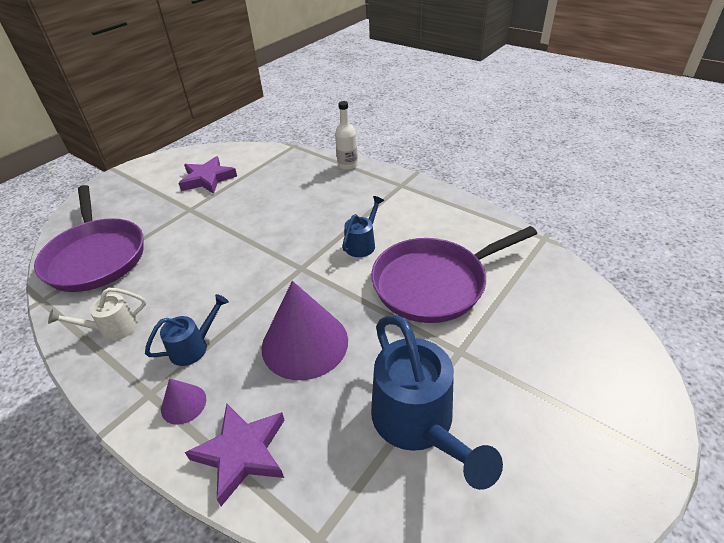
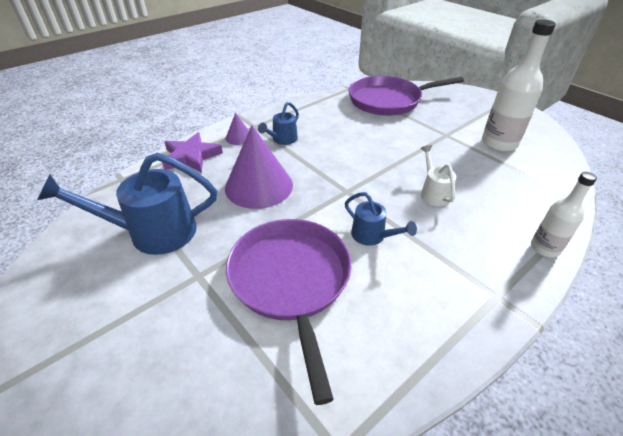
camera: 100 degrees right, 0 degrees up
(112, 329) = (313, 112): white watering can -> white watering can (433, 192)
(194, 346) = (282, 140): blue watering can -> blue watering can turned 60 degrees clockwise
(208, 179) = (499, 143): purple star -> white bottle

